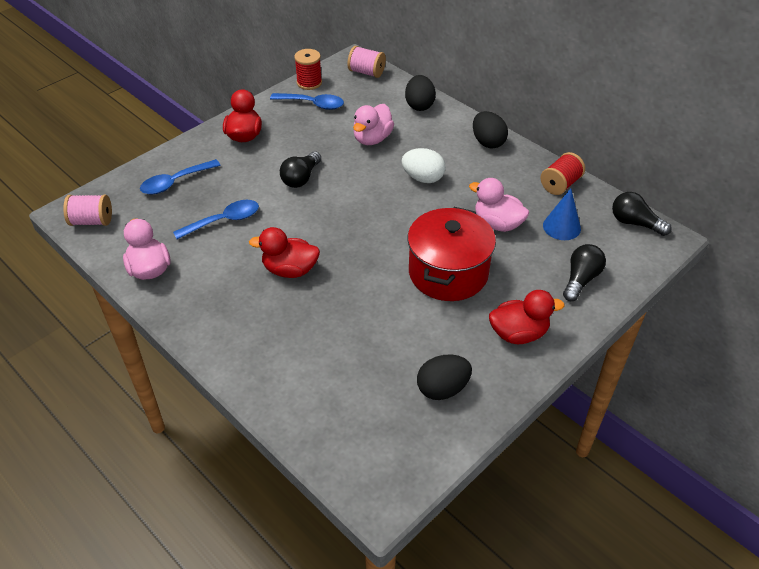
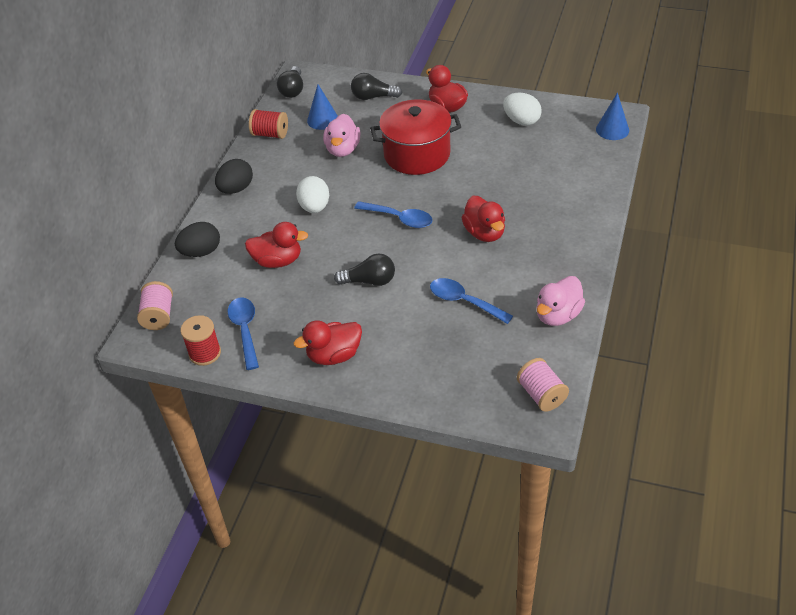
camera: 115 degrees left, 0 degrees up
(175, 182) = (442, 367): blue spoon -> blue spoon (399, 218)
(358, 472) = (612, 129): none -> blue cone
(372, 139) = (278, 261): pink duck -> red duck
(442, 389) = (521, 121): black egg -> white egg

